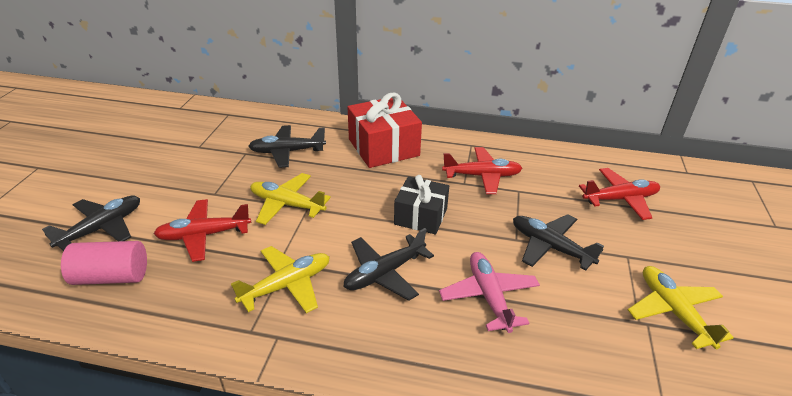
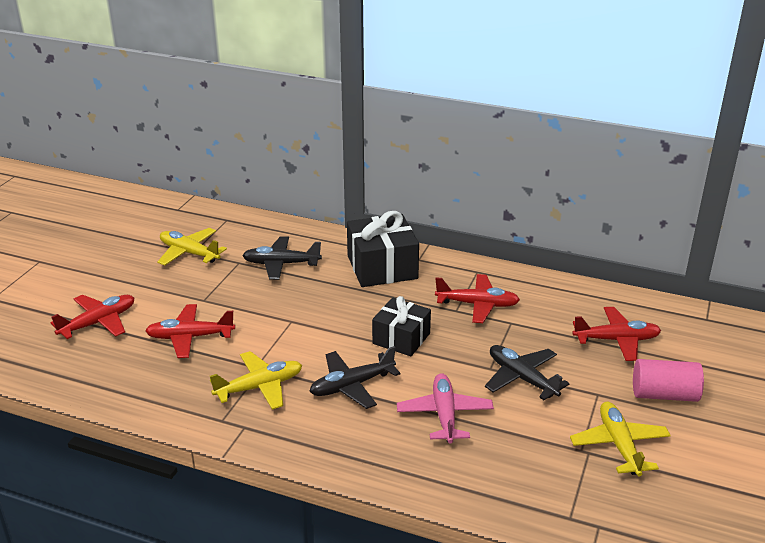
camera: 10 degrees right, 5 degrees down
(102, 228) = (98, 323): black plane -> red plane
(112, 277) = (106, 365): pink cylinder -> pink cylinder (664, 394)
(287, 204) = (272, 316): yellow plane -> yellow plane (189, 253)
(383, 147) = (382, 267): red gift -> black gift

